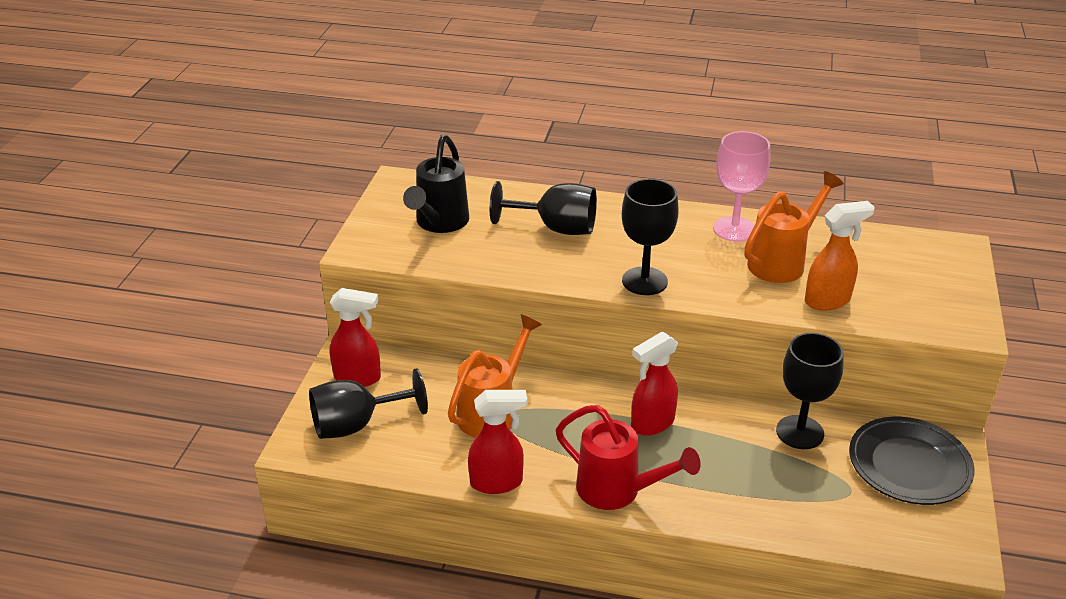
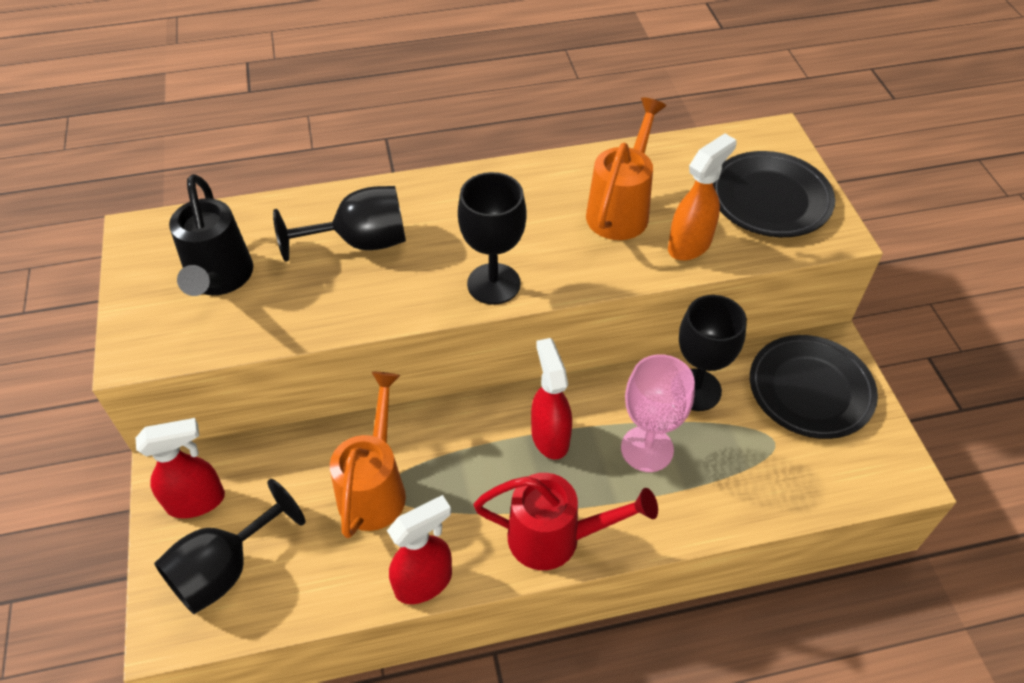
camera: 25 degrees left, 15 degrees up
(652, 424) = (550, 436): red spray bottle -> red spray bottle turned 135 degrees clockwise
(734, 229) = (552, 182): pink goblet -> pink goblet (647, 449)
(923, 289) = (770, 199): none -> black plate

